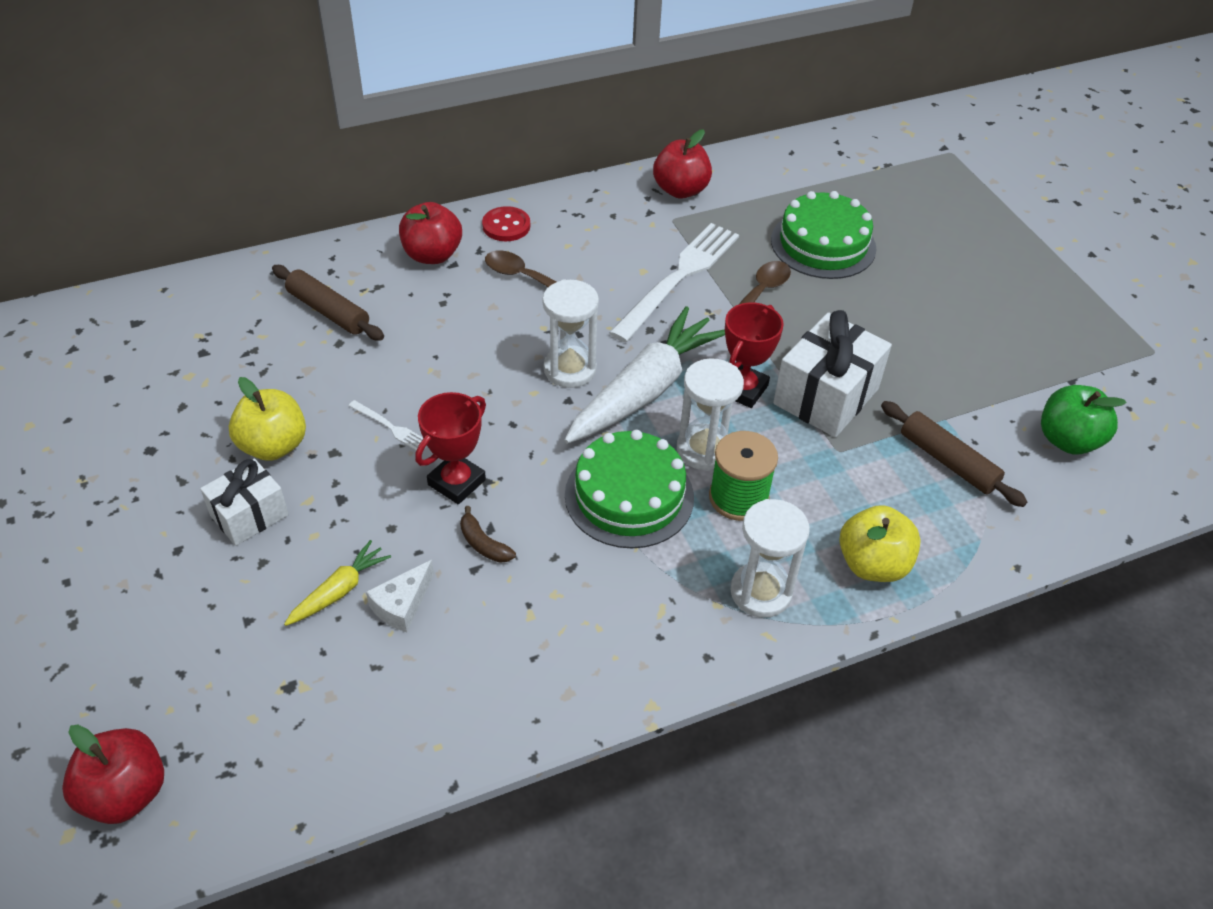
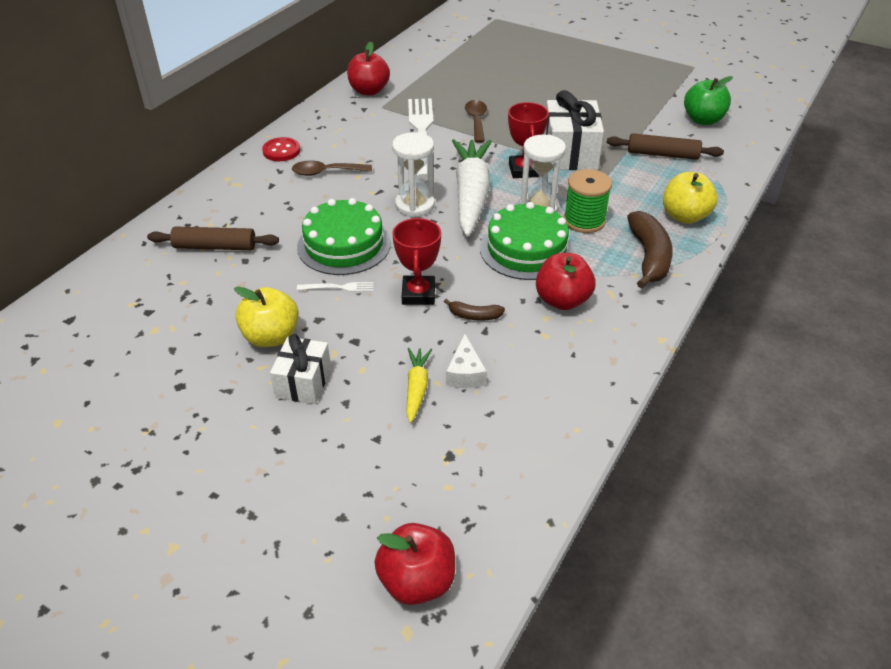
camera: 35 degrees left, 5 degrees down
(432, 255) = (250, 186): red apple -> red apple (562, 300)
(761, 592) = (649, 257): white hourglass -> brown banana
(823, 244) = (481, 85): green cake -> green cake (344, 245)

